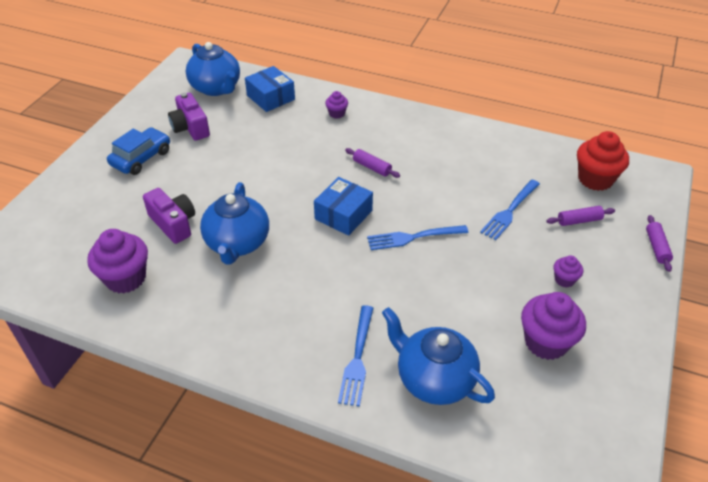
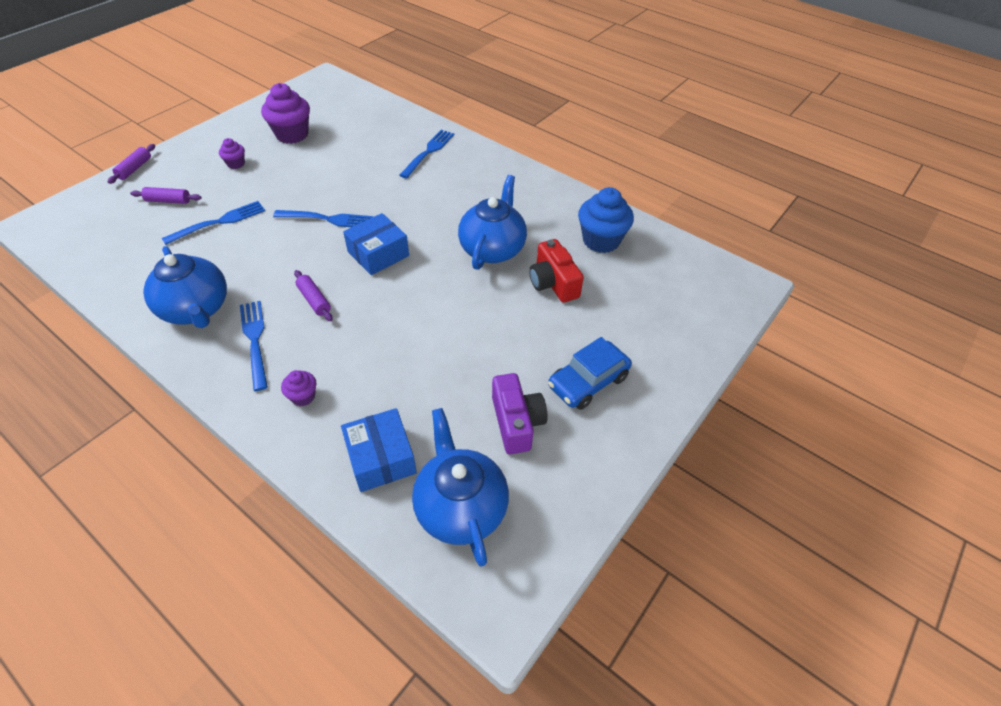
camera: 165 degrees left, 5 degrees up
(125, 278) = (601, 240): purple cupcake -> blue cupcake
(173, 223) = (553, 283): purple camera -> red camera
(394, 134) = (255, 340): none -> blue fork
(434, 379) = (384, 133): blue teapot -> blue teapot (196, 309)
(595, 179) = (101, 233): red cupcake -> none

